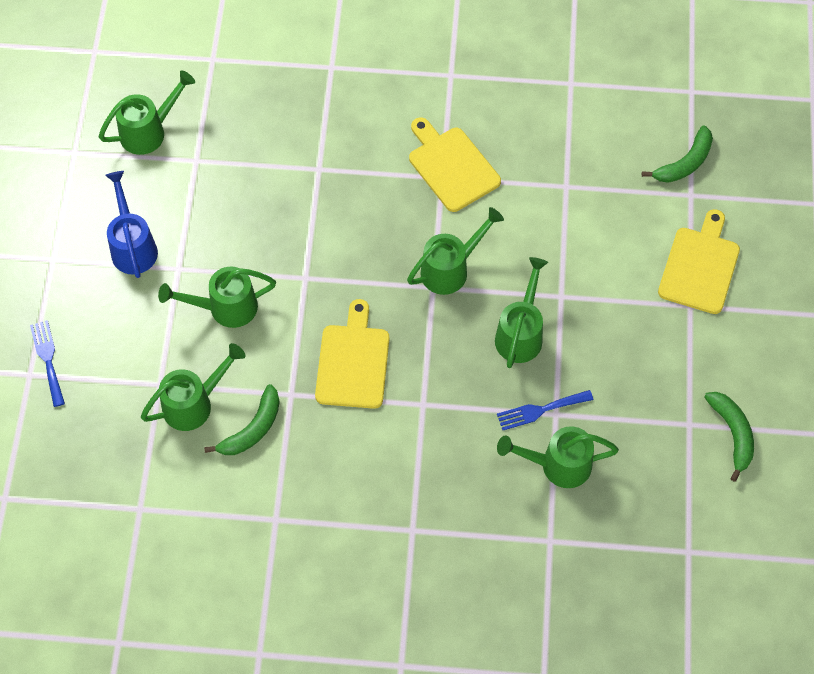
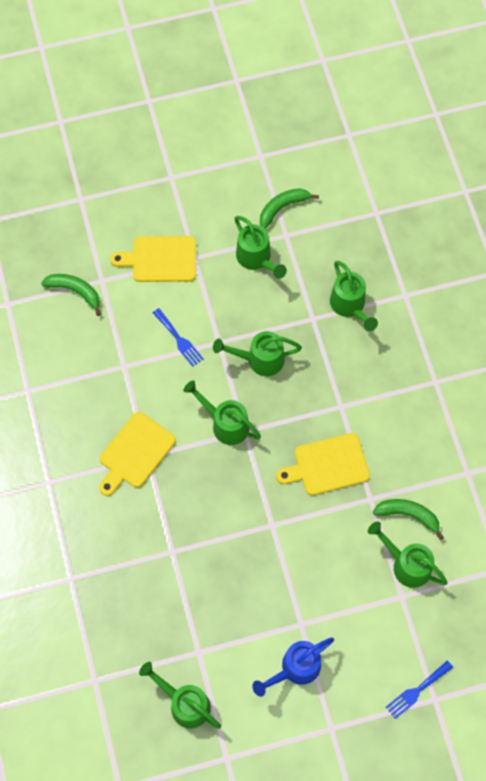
camera: 110 degrees left, 5 degrees up
(226, 308) = (320, 574): green watering can -> green watering can (256, 258)
(540, 410) = (314, 329): blue fork -> blue fork (179, 339)

